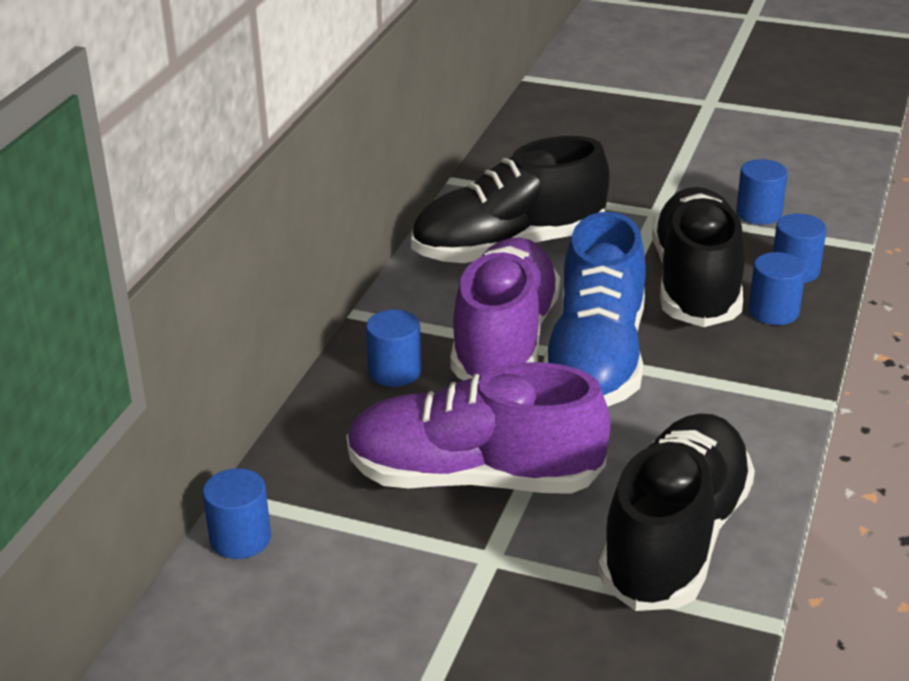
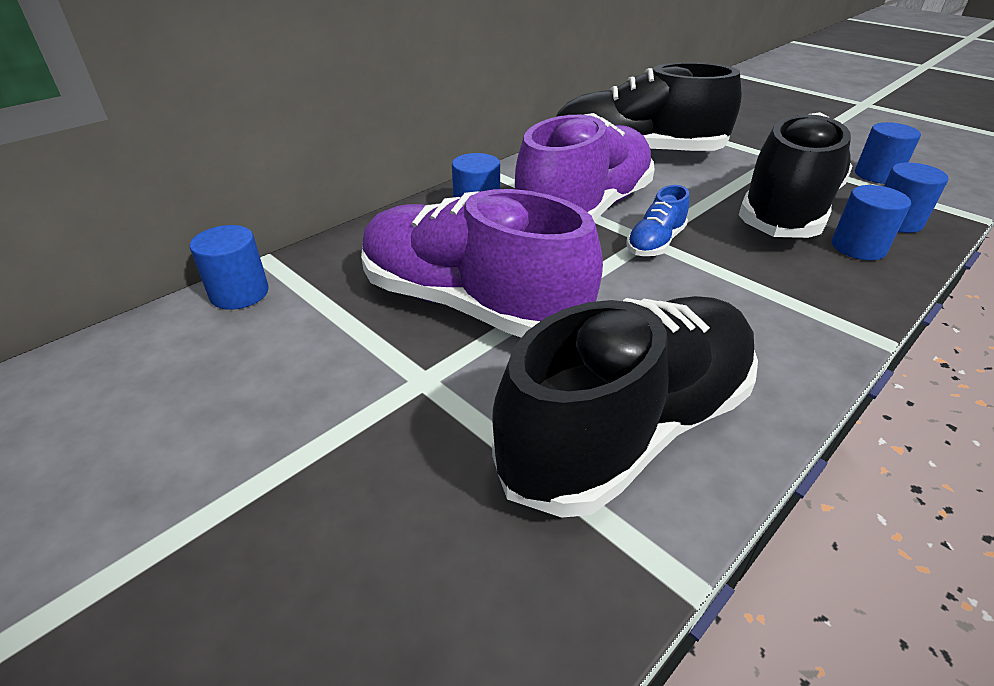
camera: 25 degrees right, 5 degrees up
(596, 359) = (655, 243): blue shoe -> blue shoe, size x0.43

